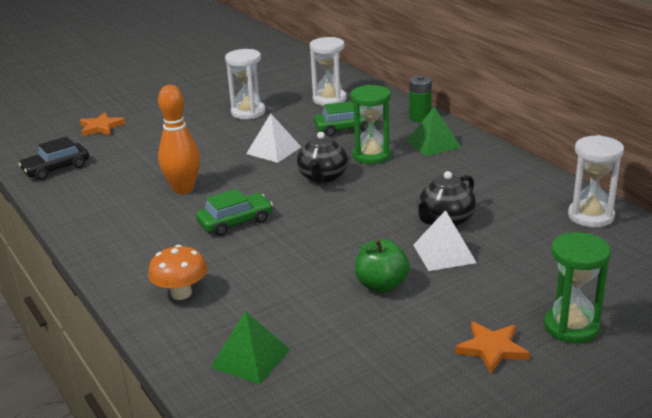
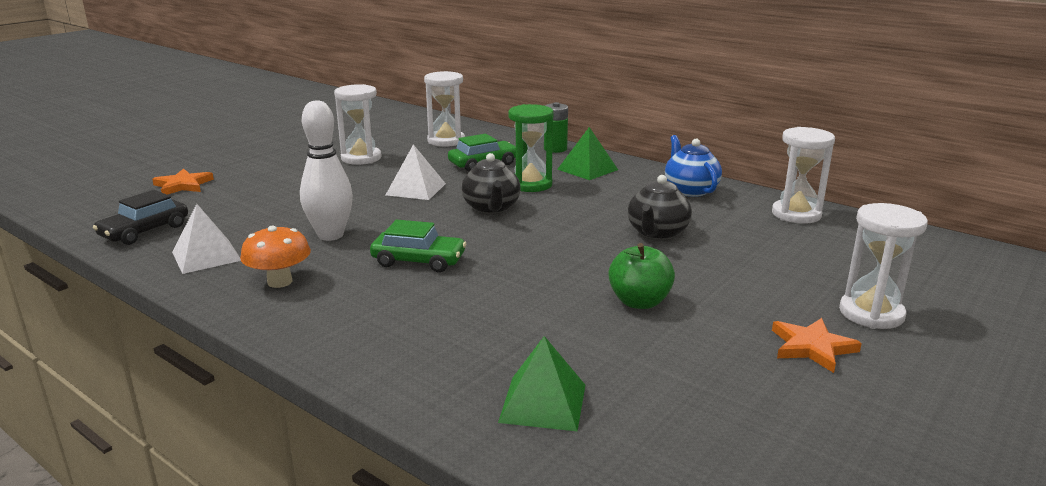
camera: 20 degrees left, 5 degrees down
(181, 293) = (400, 344): orange mushroom -> orange mushroom (280, 282)
(183, 189) = (330, 235): orange bowling pin -> white bowling pin
(235, 222) = (419, 261): green car -> green car turned 60 degrees clockwise
(444, 253) = (681, 263): white pyramid -> white pyramid (206, 256)
(511, 177) = (690, 190): none -> blue teapot
(571, 327) = (871, 314): green hourglass -> white hourglass

